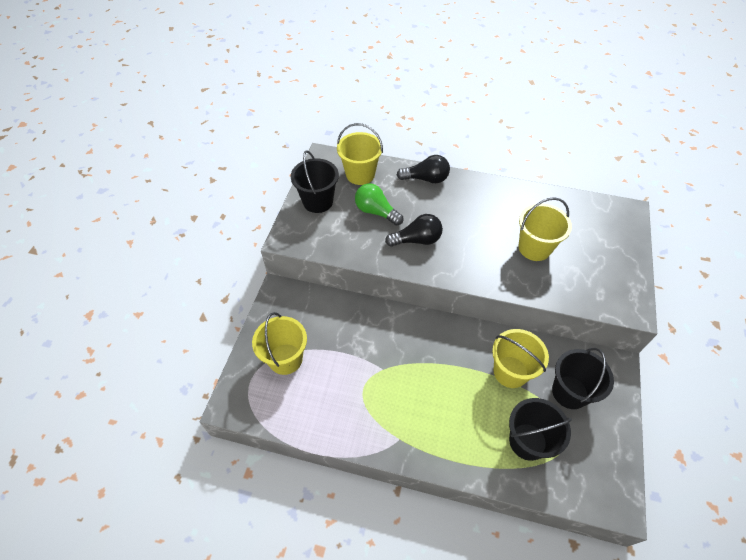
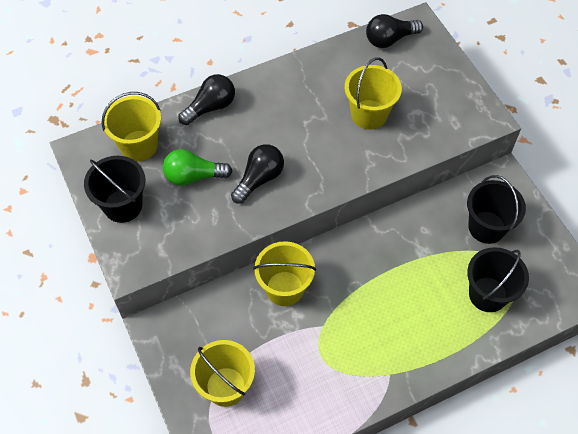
camera: 40 degrees left, 5 degrees up
(510, 372) = (428, 245): yellow bucket -> yellow bucket (284, 288)
(595, 209) = (389, 39): none -> black light bulb

